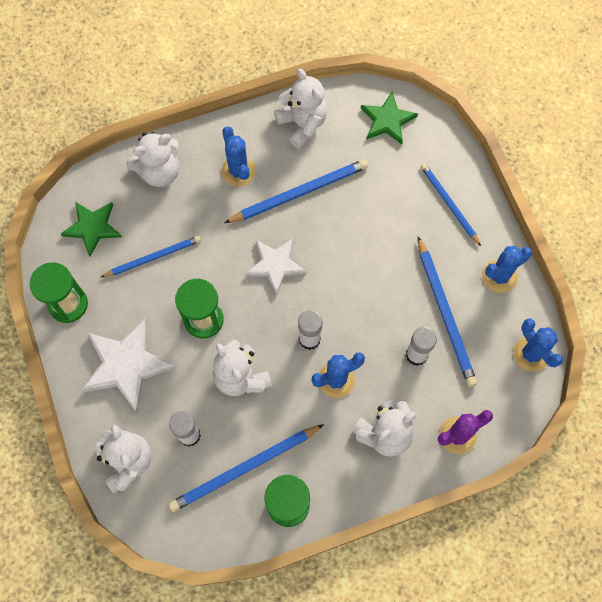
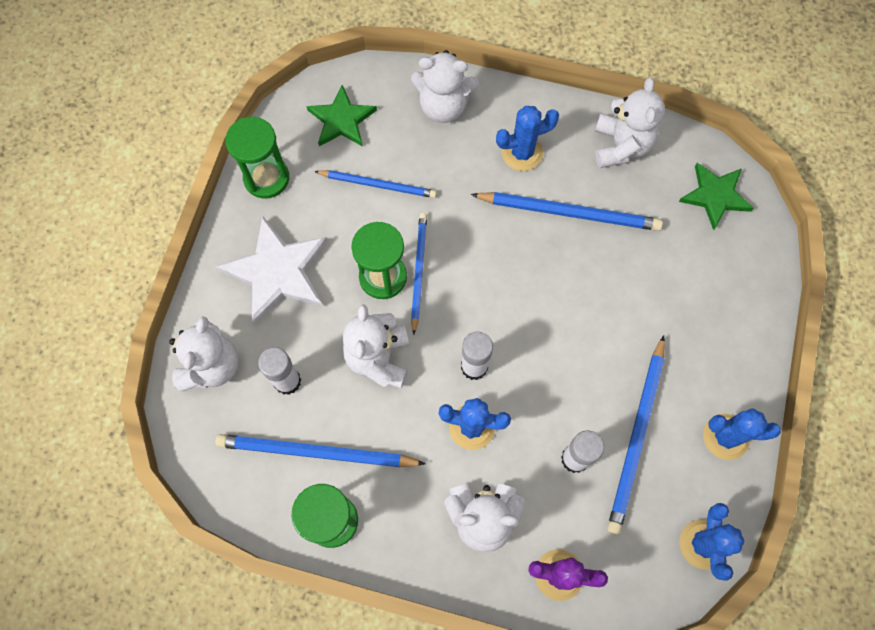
camera: 35 degrees right, 0 degrees up
(238, 171) = (522, 153): blue cactus -> blue cactus turned 60 degrees clockwise
(275, 265) = (492, 269): white star -> none
(449, 204) = (722, 324): blue pencil -> blue pencil (418, 271)

